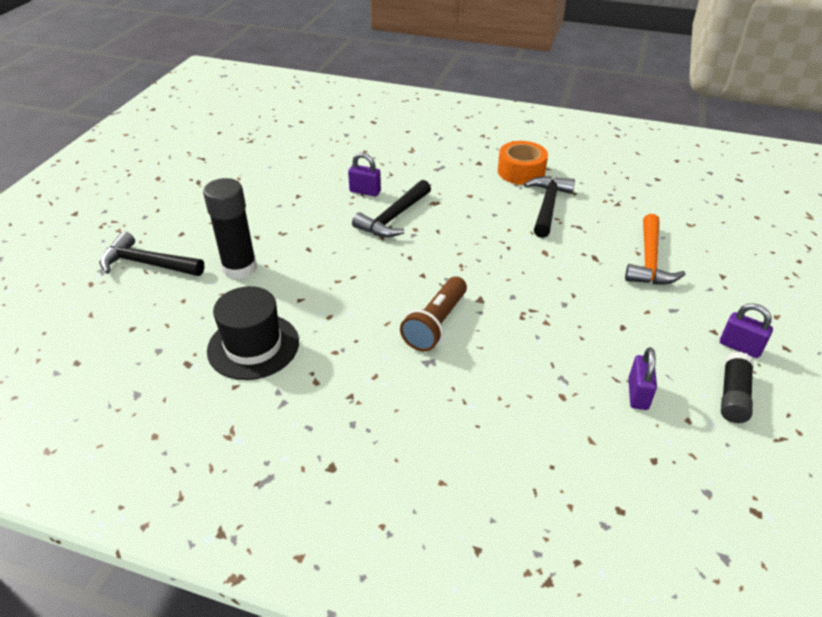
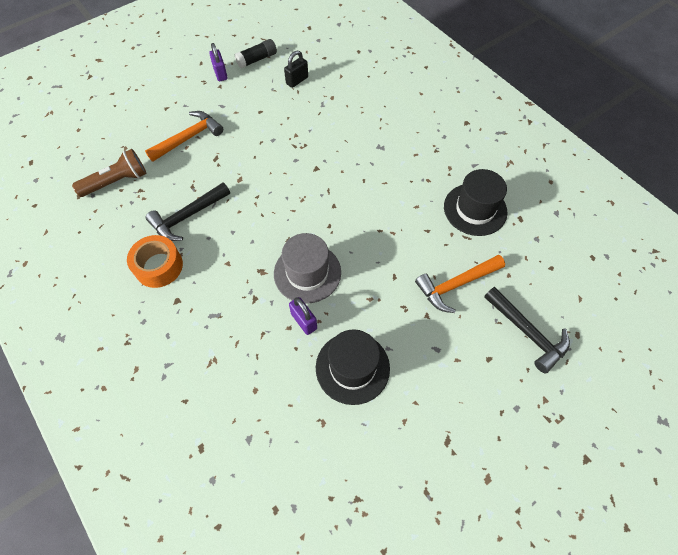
camera: 145 degrees left, 20 degrees up
(240, 268) = (456, 284): black glue stick -> orange hammer
(301, 185) = (352, 367): none -> black hat
(393, 217) = (307, 273): black hammer -> grey hat
(435, 324) = (357, 166): brown flashlight -> brown flashlight (117, 181)
(638, 394) = (297, 80): purple padlock -> black padlock

